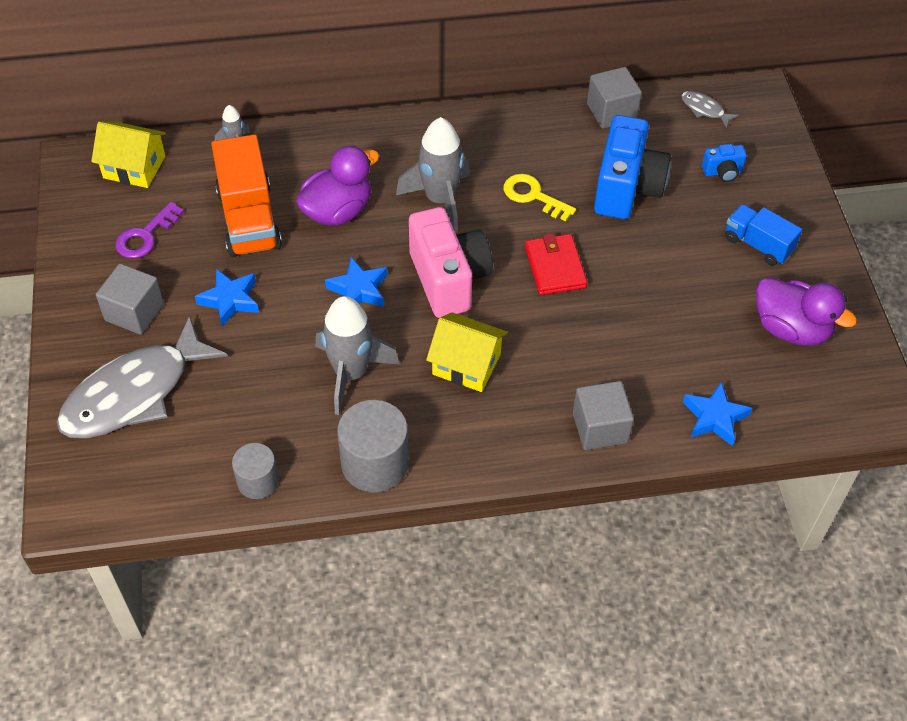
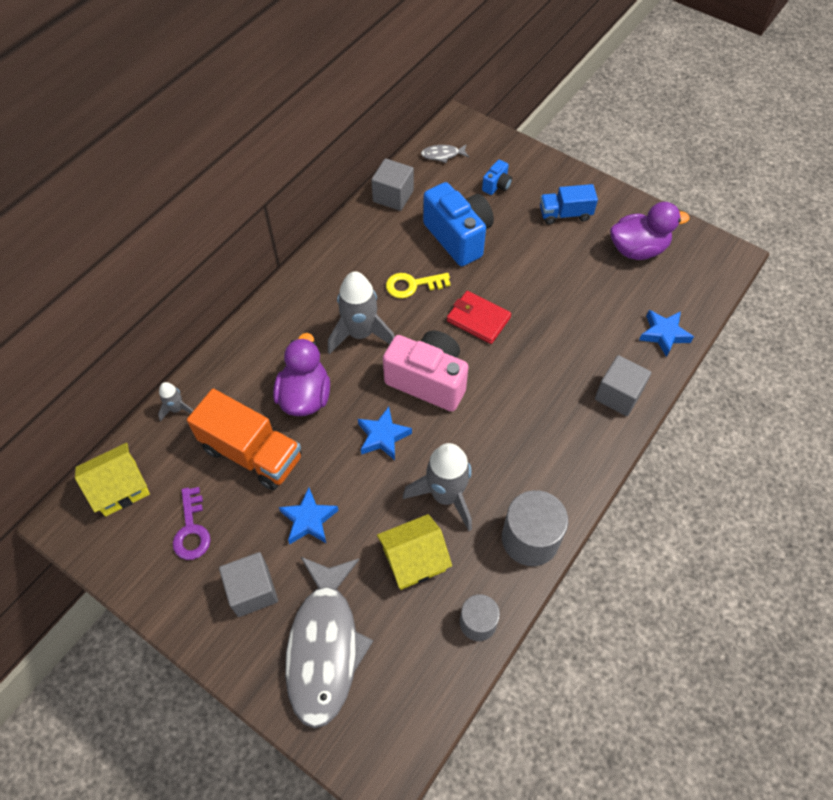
camera: 45 degrees left, 5 degrees up
(466, 364) = (503, 425): yellow house -> yellow house (414, 559)

